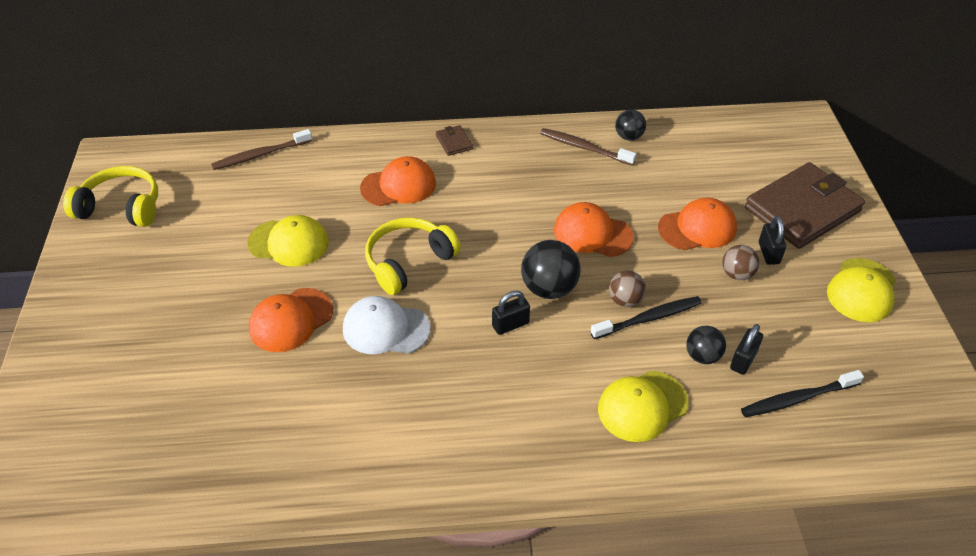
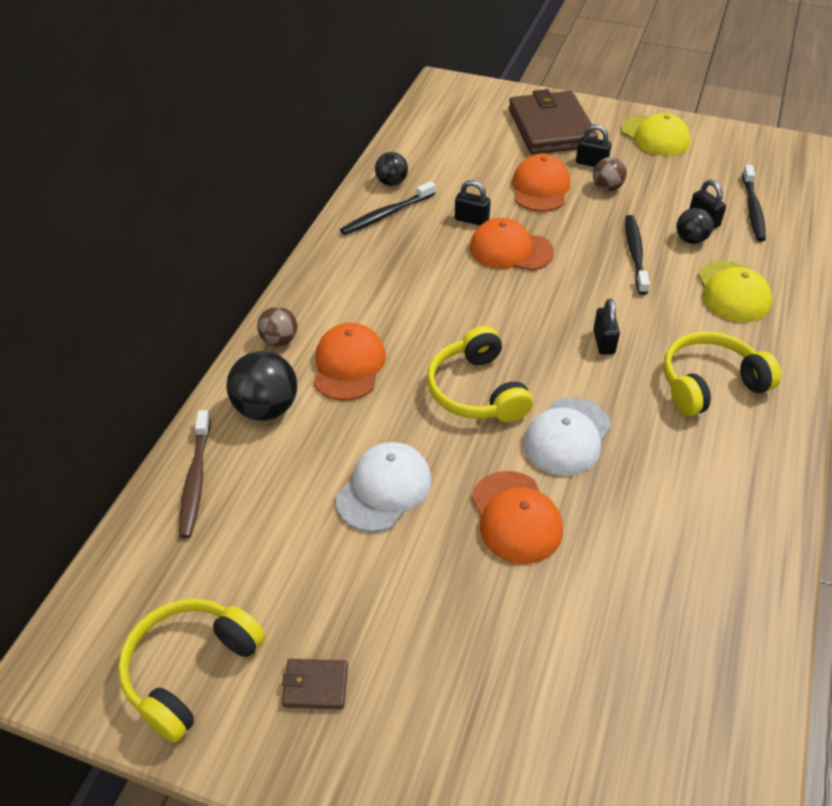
camera: 65 degrees left, 0 degrees up
(289, 243) = (384, 489): yellow cap -> white cap
(454, 142) = (308, 300): brown wallet -> brown wallet (315, 685)
(499, 411) = (709, 383): none -> yellow headphones
(549, 288) = (568, 301): black ball -> black ball (266, 408)
(584, 148) = (387, 214): brown toothbrush -> black toothbrush
(592, 233) = (510, 250): orange cap -> orange cap turned 60 degrees clockwise
(615, 198) = (471, 220): none -> black padlock
(625, 300) = (607, 259): brown ball -> brown ball (279, 340)

